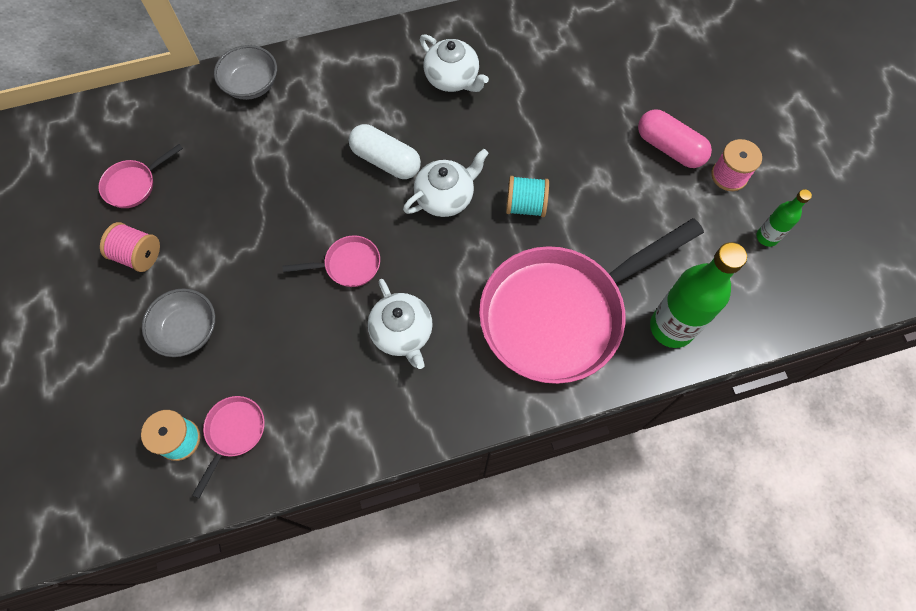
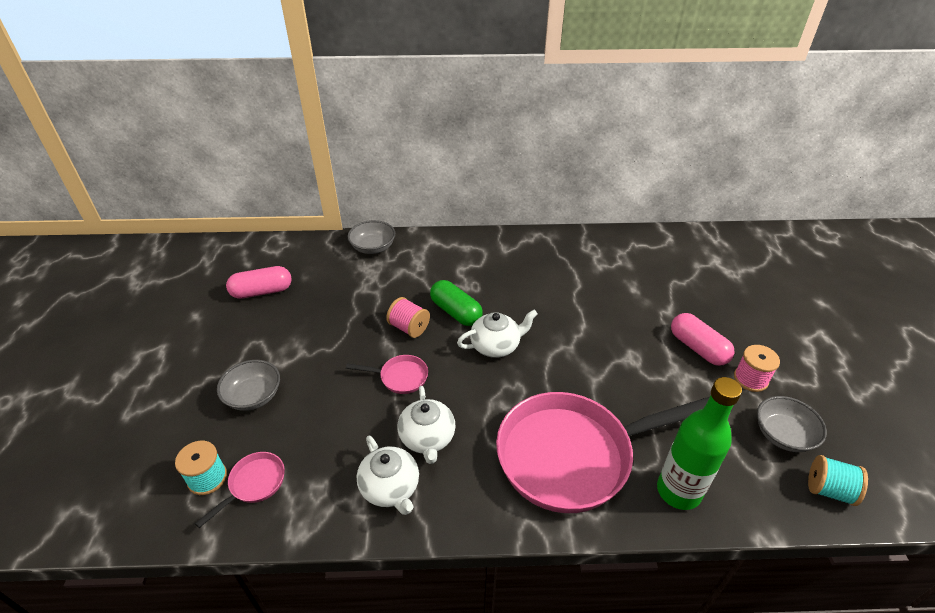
camera: 15 degrees right, 25 degrees down
(134, 185) = (262, 291): pink pan -> pink capsule
(138, 255) = (242, 336): pink spool -> pink spool (409, 328)
(386, 160) = (456, 312): white capsule -> green capsule
(452, 78) = (525, 269): white teapot -> white teapot (390, 488)
(525, 205) = (562, 365): turquoise spool -> turquoise spool (829, 490)
(767, 237) = (783, 435): green bottle -> grey bowl

